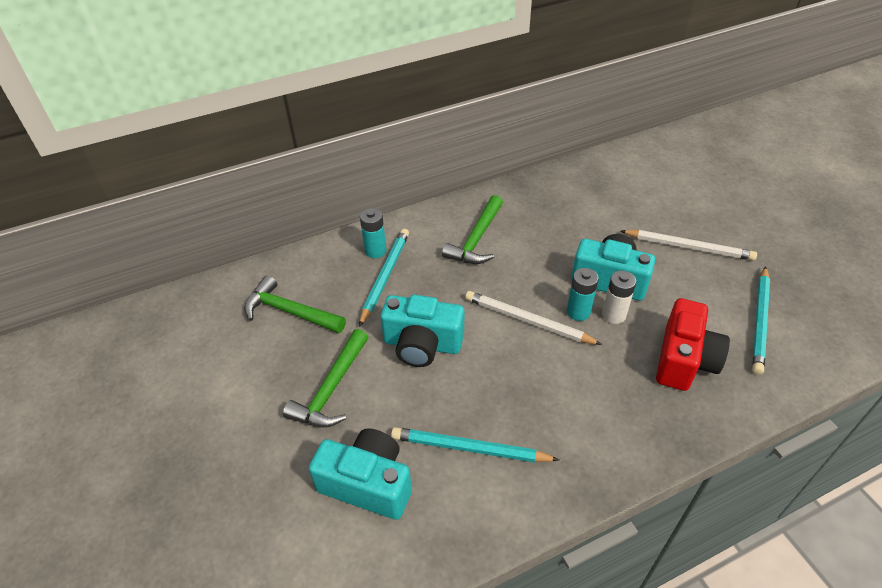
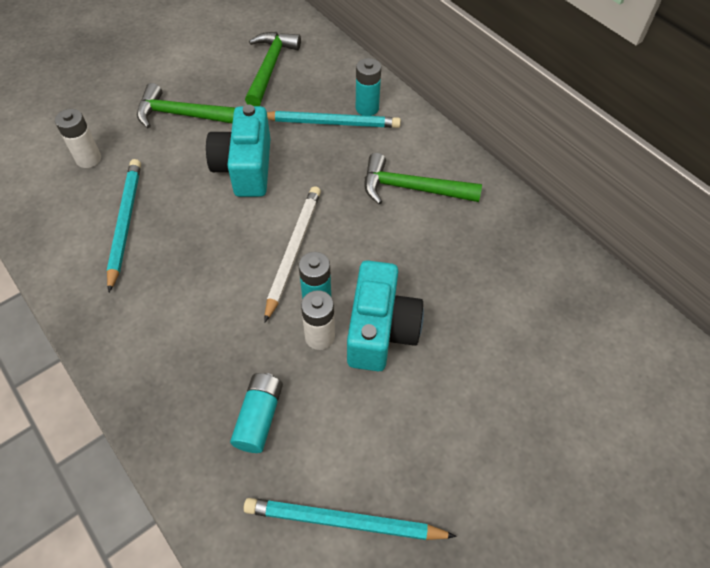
camera: 75 degrees right, 10 degrees up
(367, 484) = (88, 159): turquoise camera -> white battery
(684, 360) = (259, 417): red camera -> turquoise battery
(688, 247) = (472, 428): white pencil -> none

